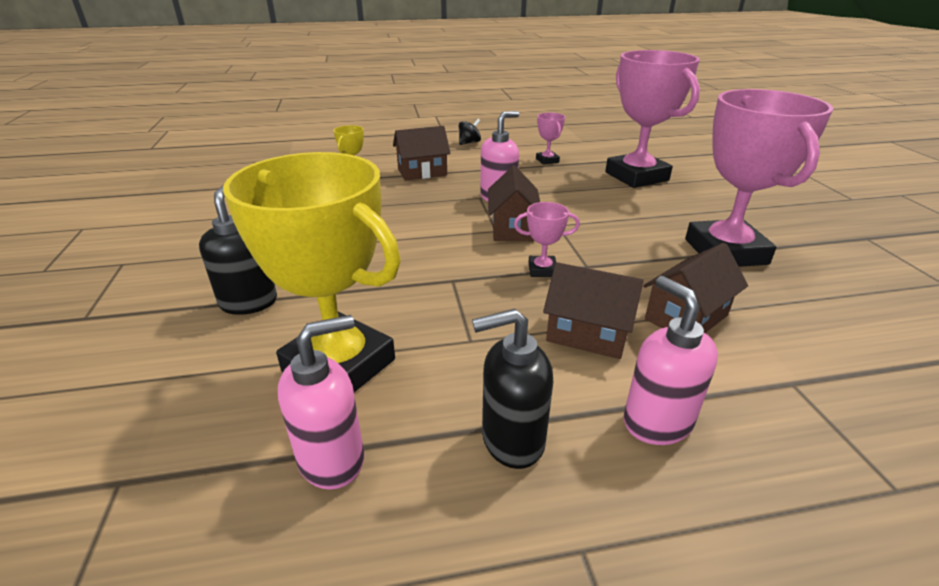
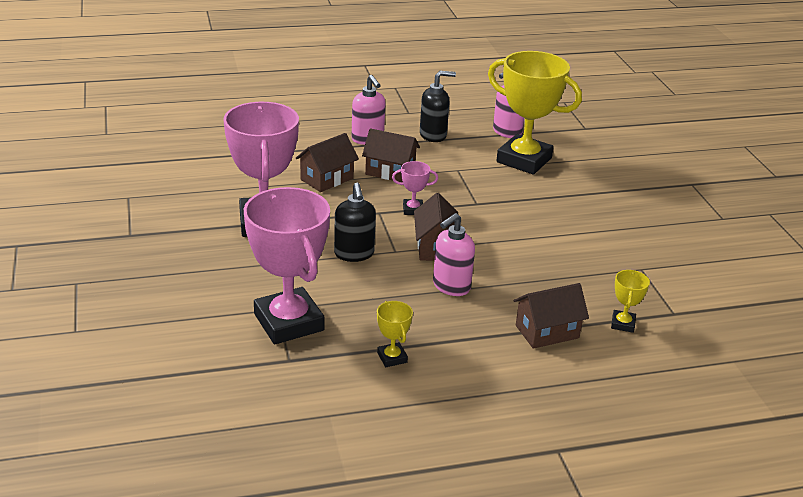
camera: 175 degrees right, 0 degrees up
(249, 302) = (602, 191): black soap dispenser -> black soap dispenser (354, 254)
(469, 143) = (505, 408): black spinning top -> none
(547, 160) = (392, 357): pink trophy -> yellow trophy

